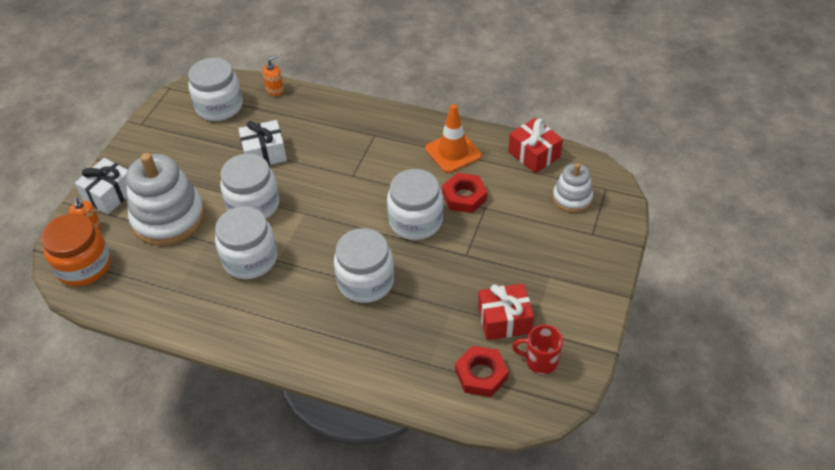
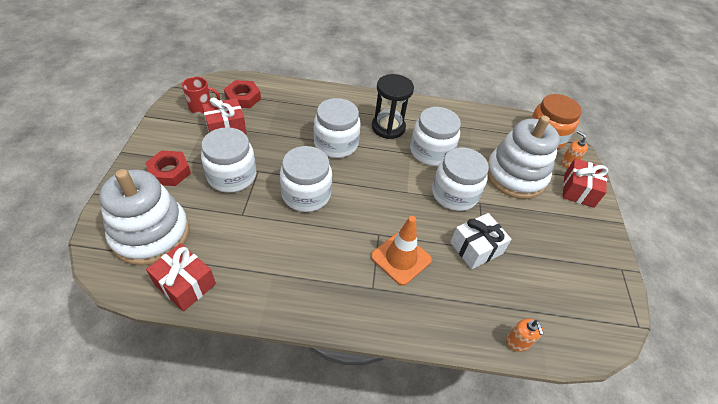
camera: 160 degrees right, 0 degrees up
(110, 195) = (578, 190): white gift -> red gift
(219, 106) = (562, 304): white jar -> white jar (232, 176)
(275, 90) = (517, 342): orange soap dispenser -> orange soap dispenser turned 45 degrees counterclockwise
(287, 301) = (388, 127): none -> black hourglass
(453, 152) = (279, 275): orange traffic cone -> orange traffic cone (401, 258)
(464, 196) = (263, 223): red nut -> red nut (169, 172)
(572, 198) = (151, 234): white stacking toy -> white stacking toy, size x1.84

